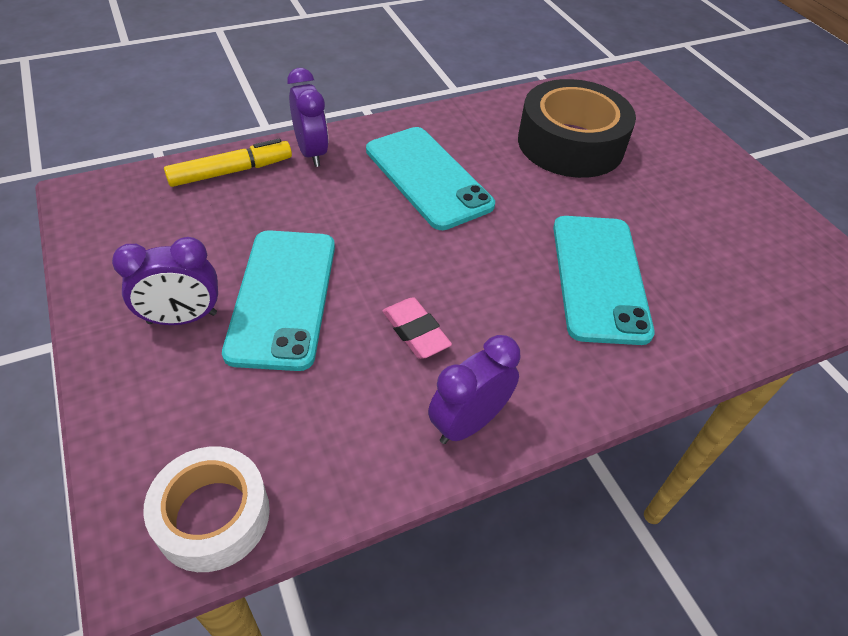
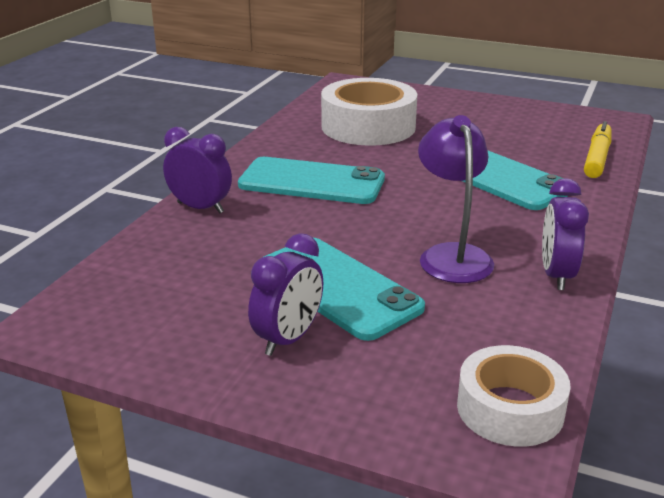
camera: 40 degrees left, 20 degrees down
(230, 171) = (155, 247): yellow marker -> yellow marker (597, 158)
(416, 332) = (452, 255): pink eraser -> purple lamp
(570, 144) = (368, 126): black tape -> white tape

